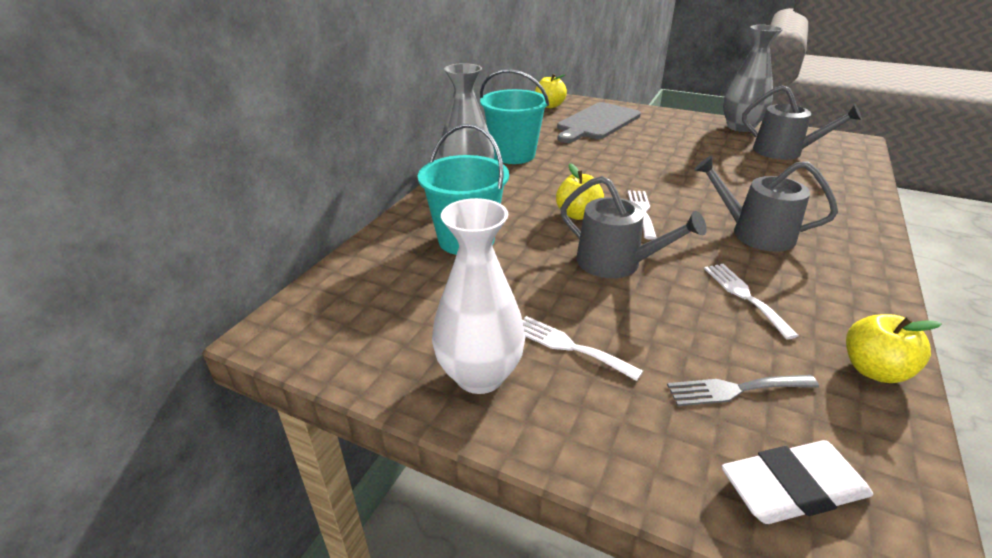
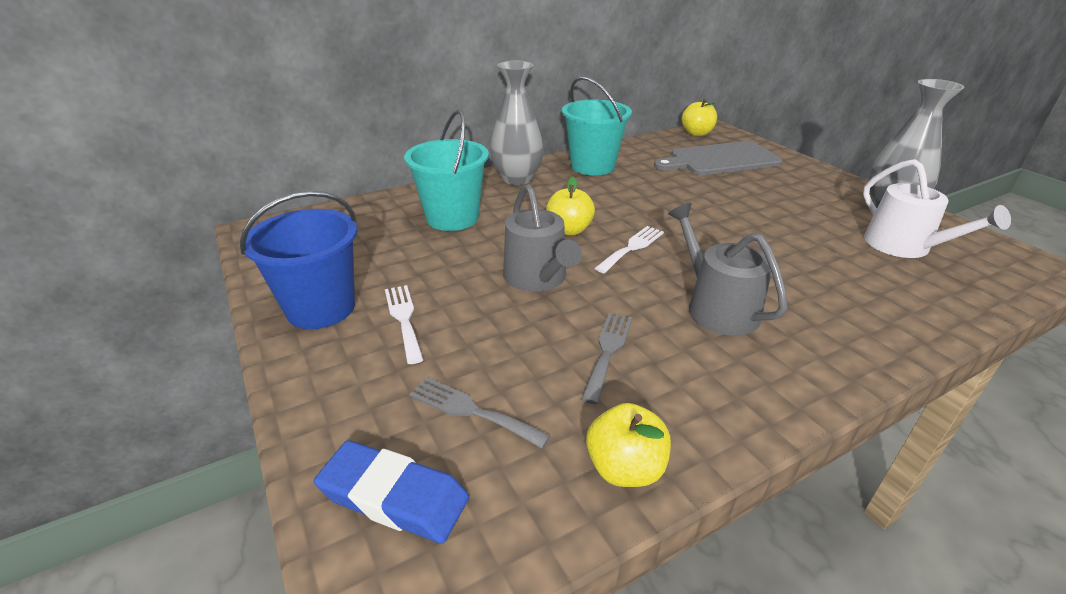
camera: 35 degrees right, 0 degrees up
(480, 375) = (321, 308): white vase -> blue bucket
(744, 296) = (608, 351): white fork -> grey fork
(784, 151) = (904, 246): grey watering can -> white watering can
(792, 488) = (394, 496): white eraser -> blue eraser

